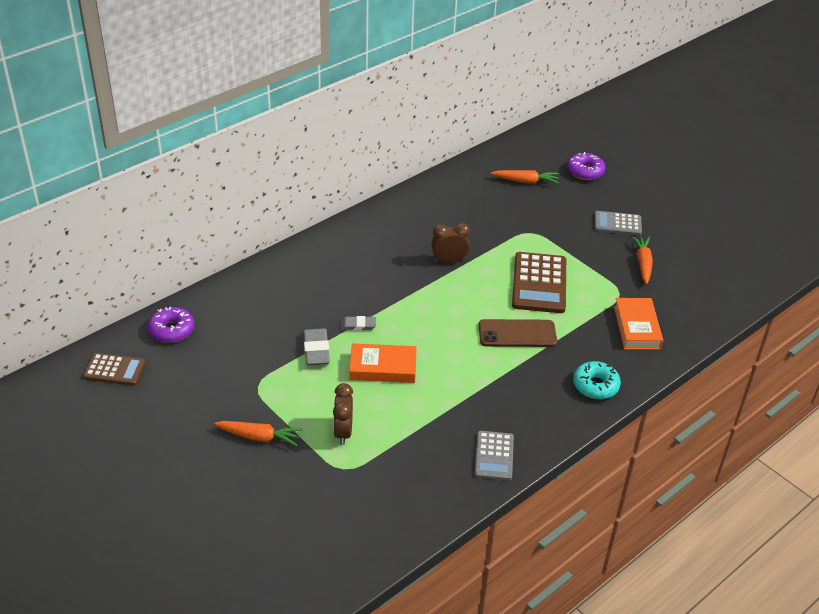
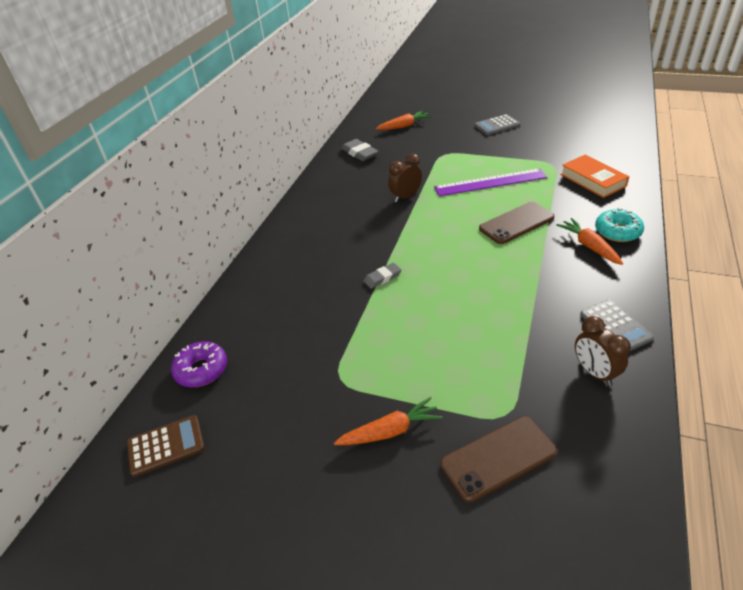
camera: 25 degrees left, 0 degrees up
(311, 490) = (498, 458): none -> brown phone
(316, 350) = (365, 316): grey eraser -> grey eraser (359, 153)
(343, 432) = (466, 379): brown clock -> brown clock (594, 372)
(383, 367) = (440, 301): orange book -> none
(539, 283) = (490, 182): brown calculator -> purple ruler
(585, 171) = (438, 106): purple donut -> none
(642, 263) = (543, 141): orange carrot -> orange carrot (589, 246)

